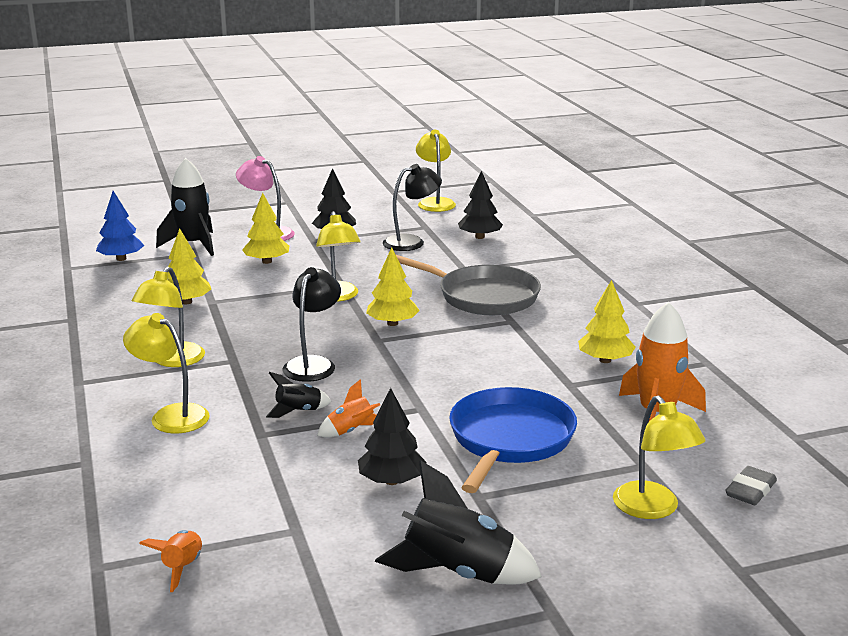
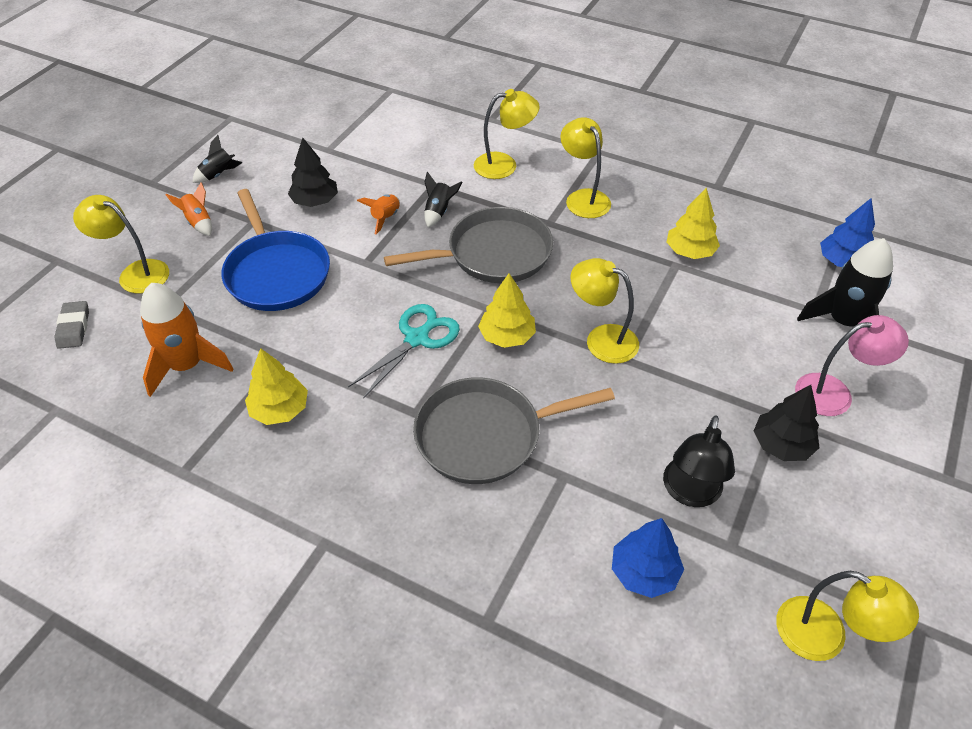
camera: 135 degrees right, 25 degrees up
(182, 568) = (354, 108): orange rocket -> orange rocket (198, 222)
(267, 261) = (742, 345): yellow tree -> none
(313, 364) = (494, 254): black lamp -> grey pan
(455, 349) = (417, 339): none -> turquoise scissors
(458, 572) = (218, 175): black rocket -> black rocket, size x0.53
(480, 237) = (644, 572): black tree -> blue tree

